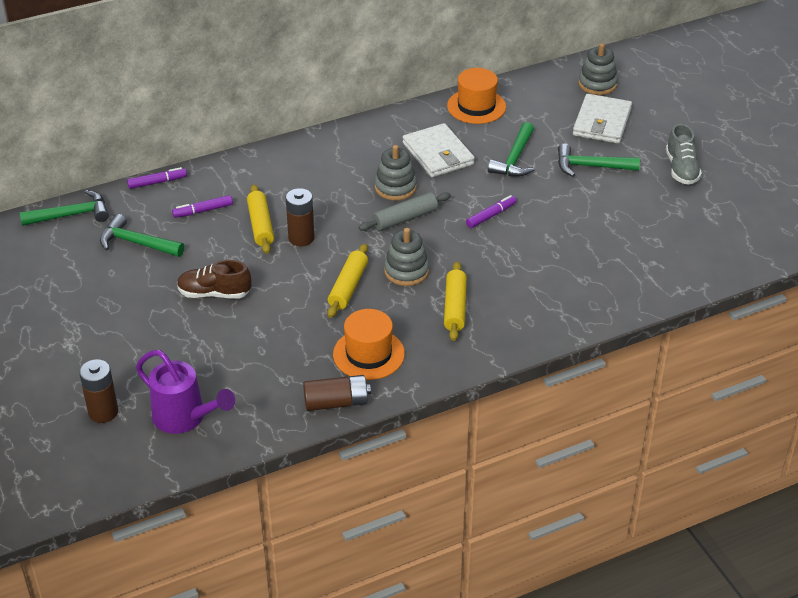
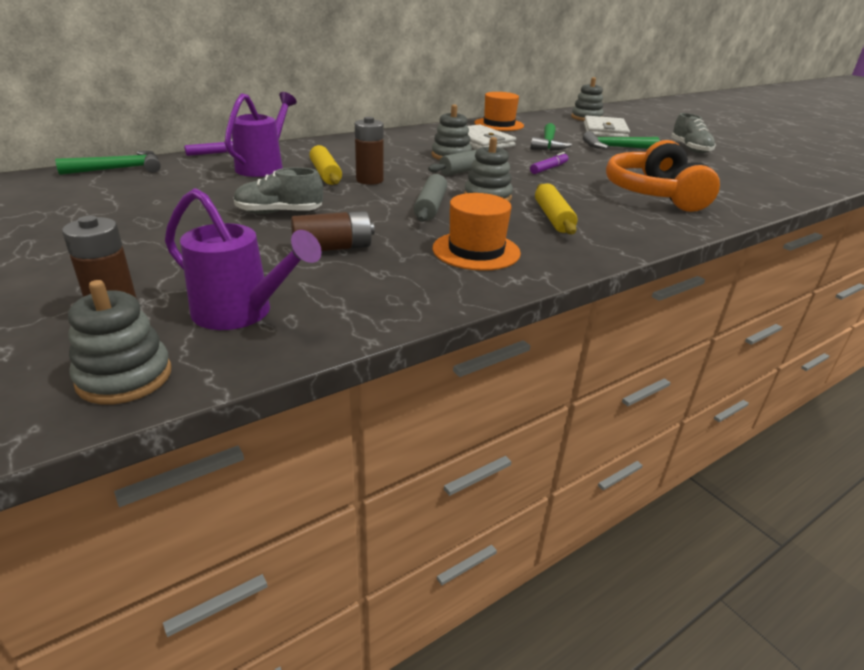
camera: 10 degrees left, 10 degrees down
(119, 469) = (124, 377): none -> grey stacking toy
(137, 243) = (190, 184): green hammer -> none
(203, 211) = (264, 167): purple marker -> purple watering can
(214, 293) = (279, 213): brown shoe -> grey shoe
(336, 402) = (454, 291): brown battery -> brown battery (333, 248)
(348, 287) = (431, 207): yellow rolling pin -> grey rolling pin
(577, 268) = (654, 194): none -> orange headphones

